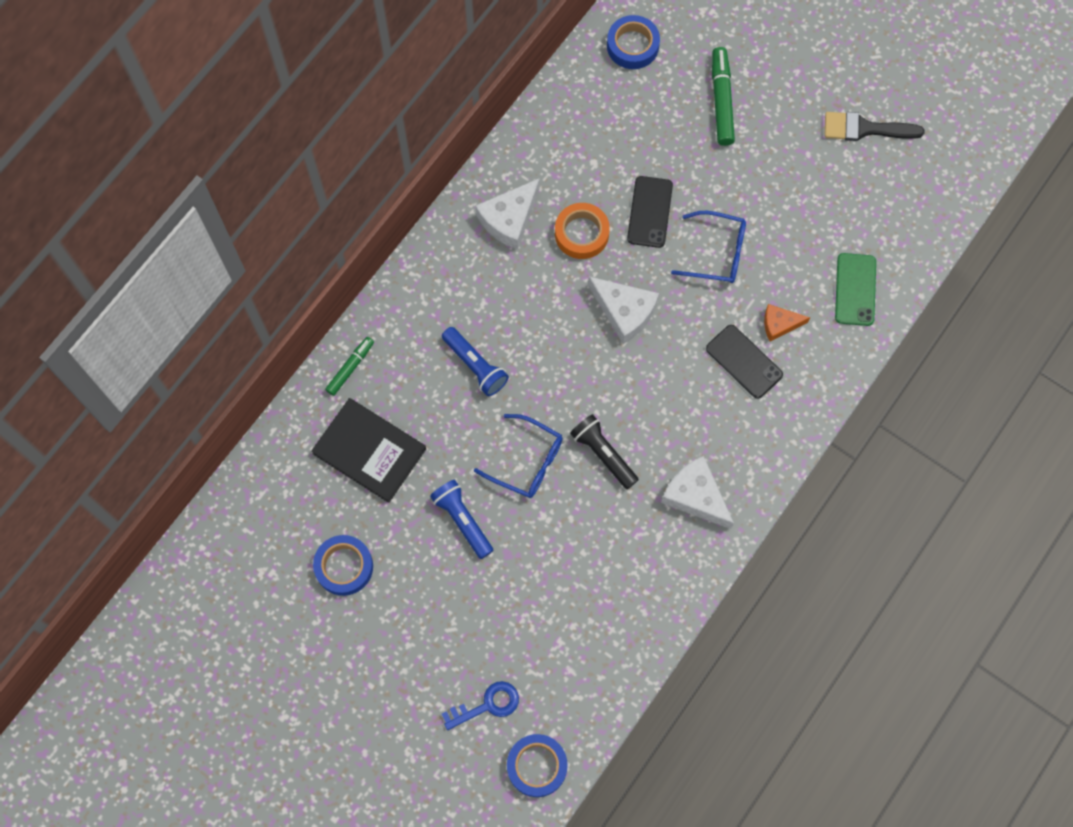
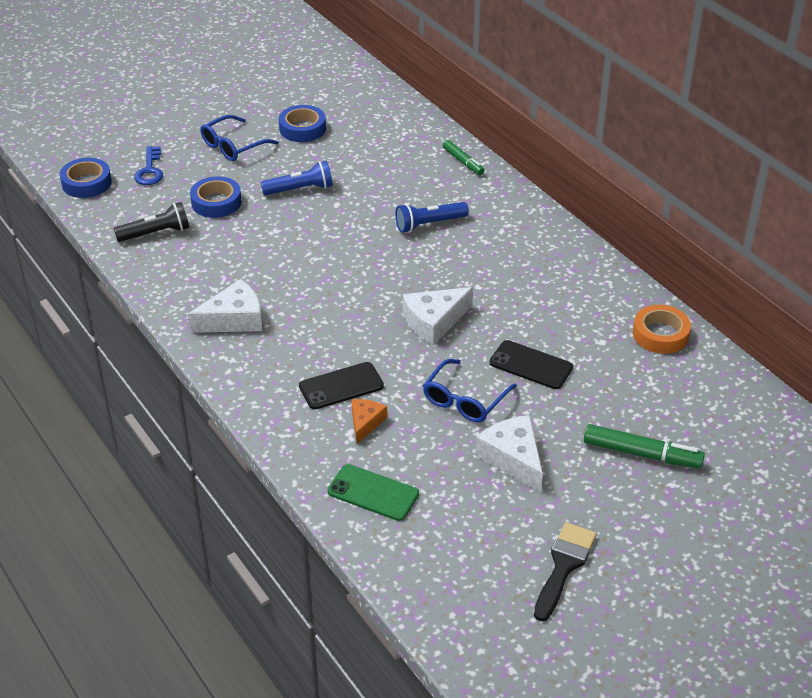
camera: 110 degrees right, 30 degrees down
(369, 451) = (387, 157): black book -> none
(509, 219) = (561, 274): white cheese -> white cheese (513, 458)
(527, 461) = (327, 232): blue glasses -> blue glasses (233, 146)
(581, 234) = (527, 315): orange tape -> orange tape (660, 334)
(603, 454) = (307, 275): black flashlight -> black flashlight (156, 233)
(632, 46) = (731, 404): blue tape -> blue tape (216, 202)

